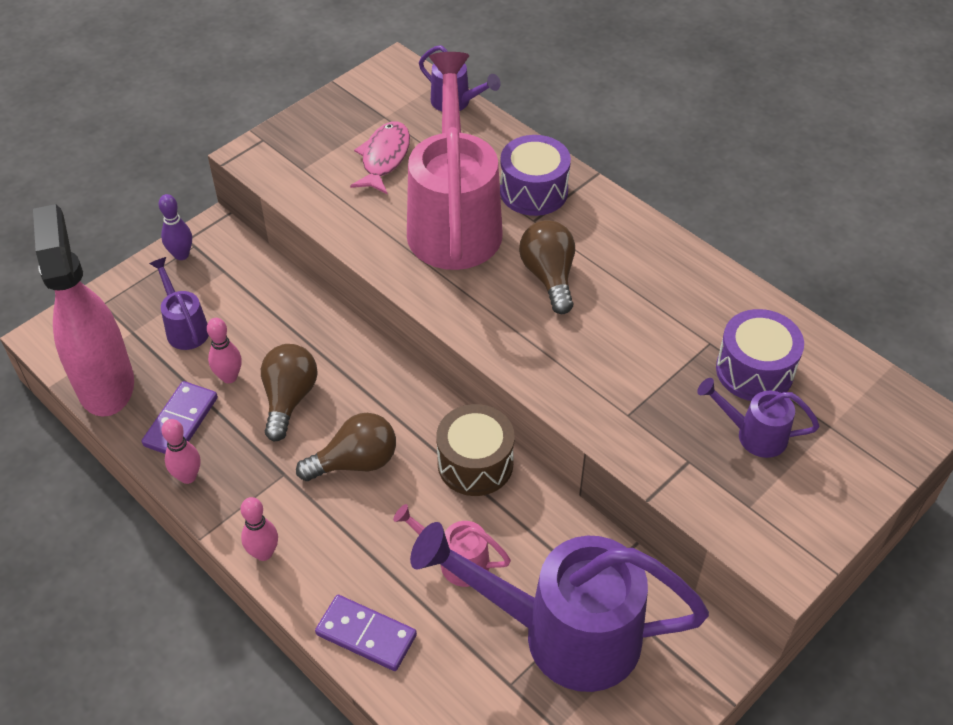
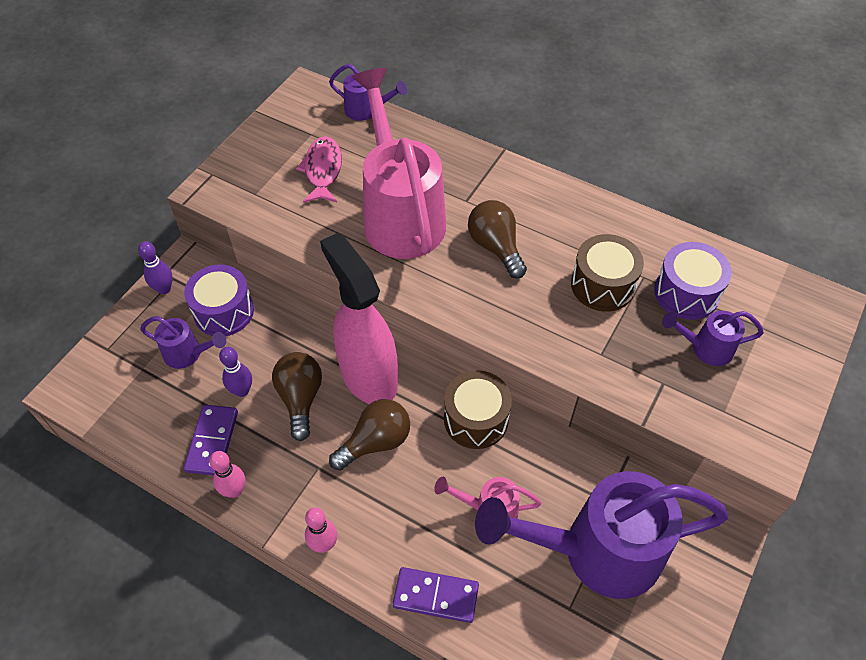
camera: 15 degrees left, 5 degrees up
(105, 383) = (133, 422): pink spray bottle -> pink spray bottle (368, 376)
(185, 327) = (188, 354): purple watering can -> purple watering can turned 150 degrees clockwise
(229, 377) = (242, 390): pink bowling pin -> purple bowling pin
(533, 191) = (457, 175): purple drum -> purple drum (224, 311)
(658, 342) = (602, 285): none -> brown drum

